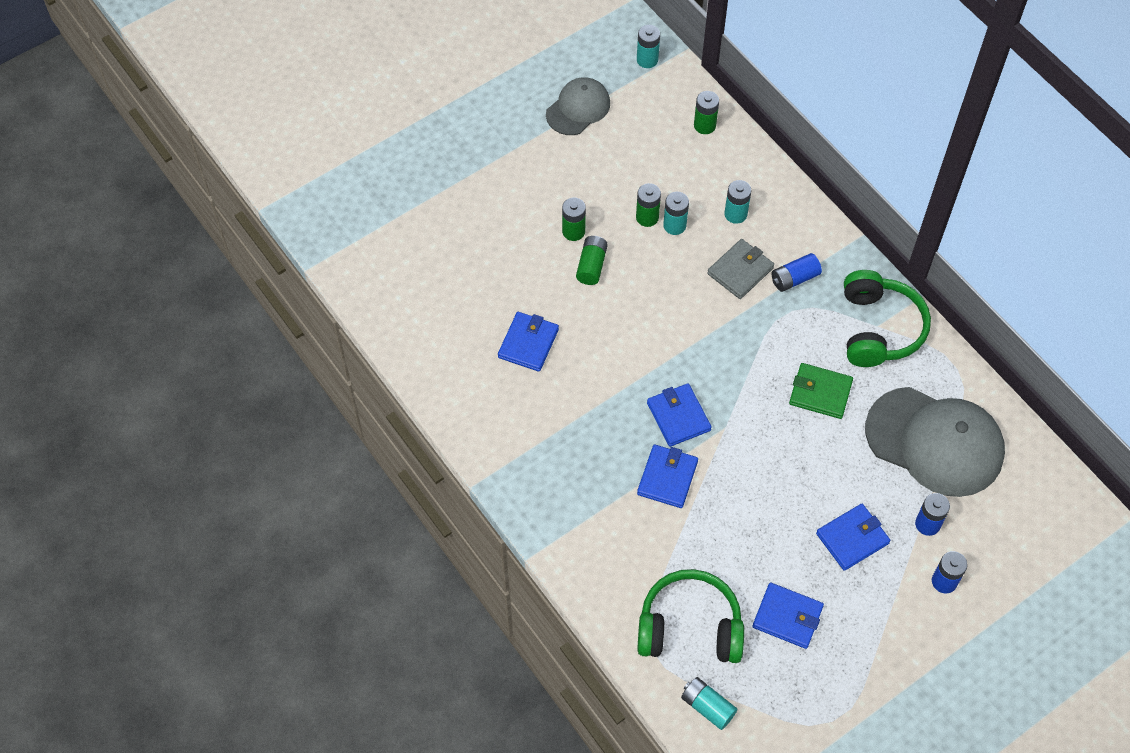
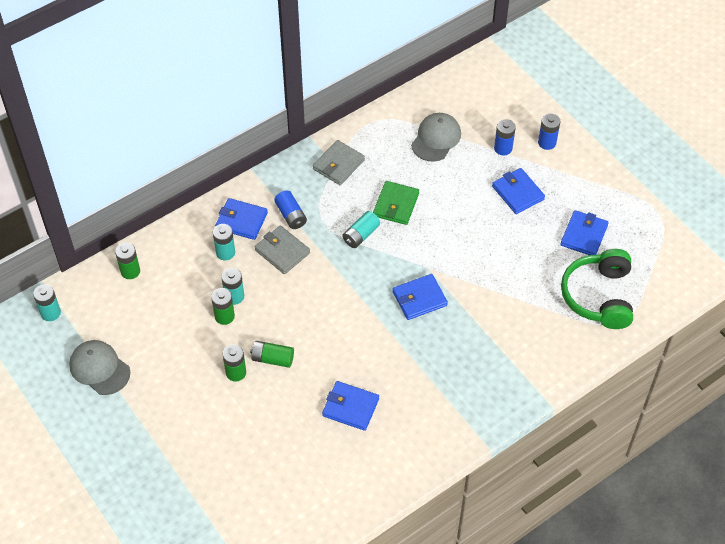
camera: 90 degrees left, 5 degrees down
(667, 478) = (474, 307): blue wallet -> blue wallet (241, 221)
(707, 707) = (659, 287): turquoise battery -> turquoise battery (361, 235)
(879, 328) = (338, 164): green headphones -> grey wallet
(935, 442) = (436, 139): grey cap -> grey cap, size x0.57

